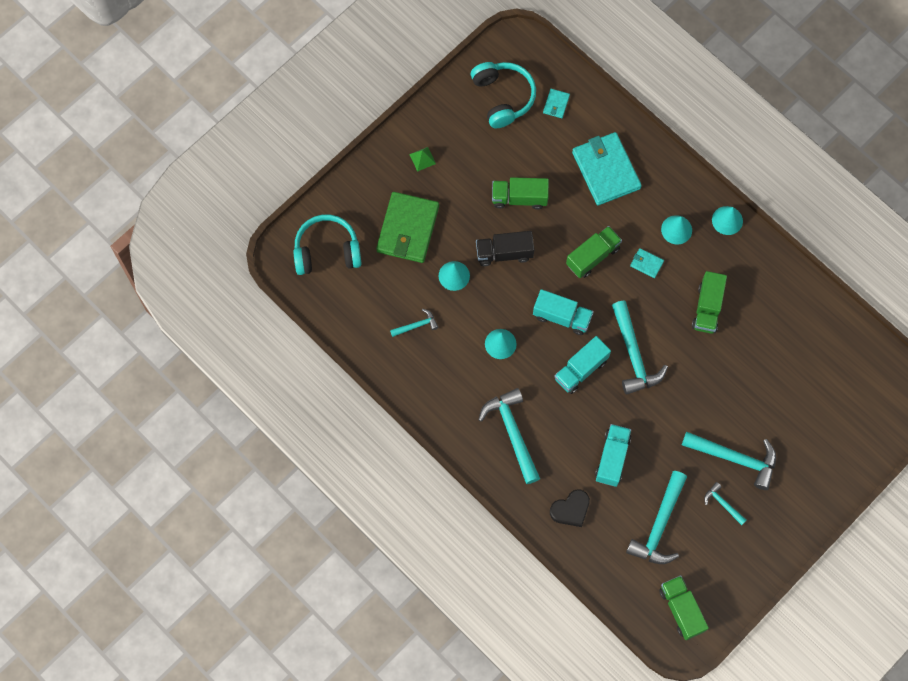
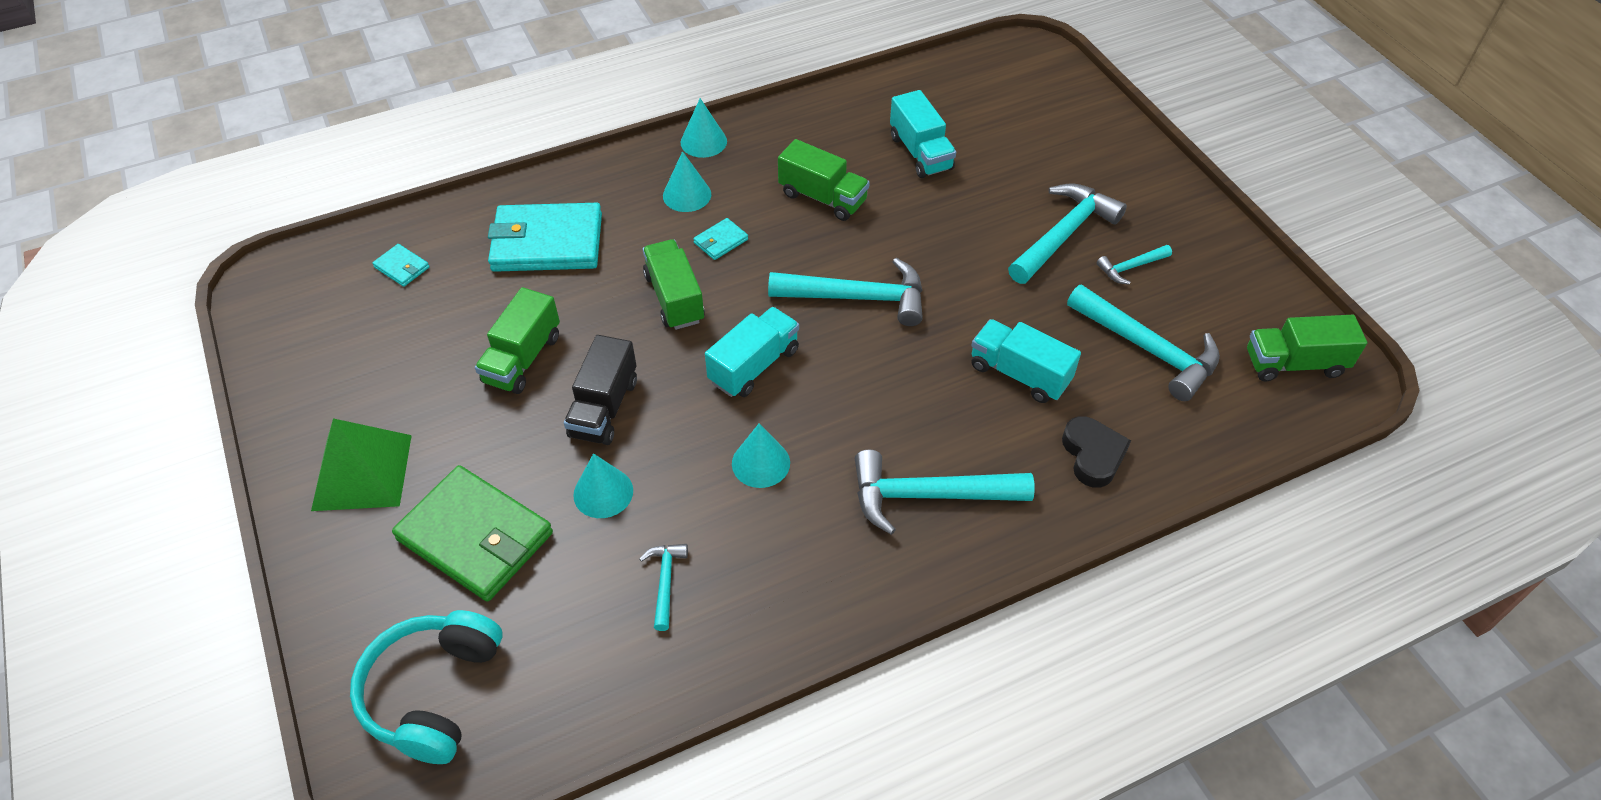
camera: 70 degrees left, 20 degrees down
(422, 159) = (362, 472): green pyramid -> green pyramid, size x2.19
(503, 97) = (340, 328): turquoise headphones -> none
(581, 369) = (854, 368): turquoise truck -> turquoise truck (920, 153)

